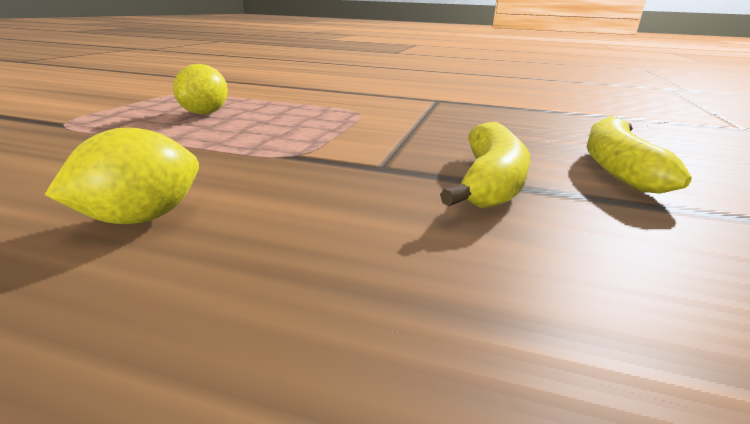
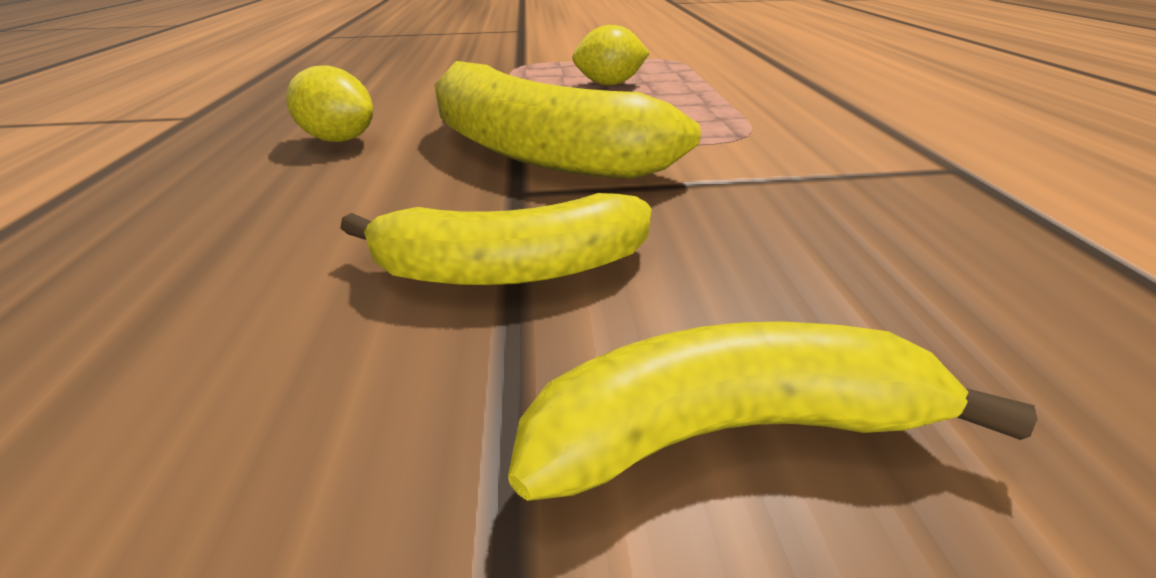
camera: 70 degrees right, 10 degrees up
(316, 152) = (536, 152): none -> yellow banana

